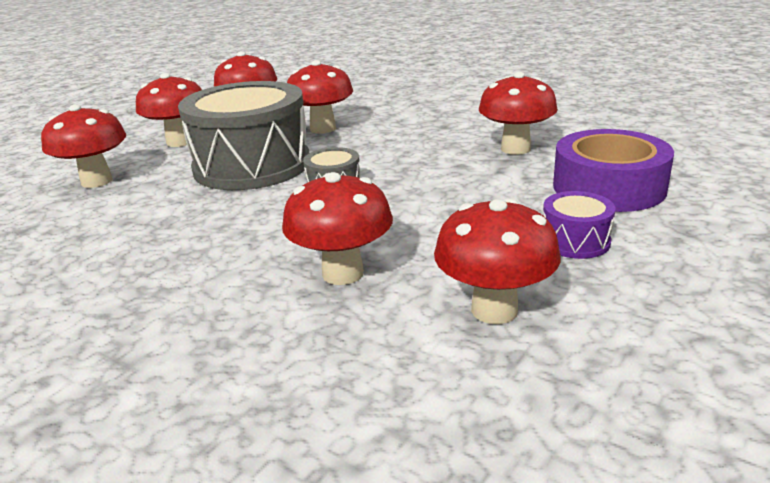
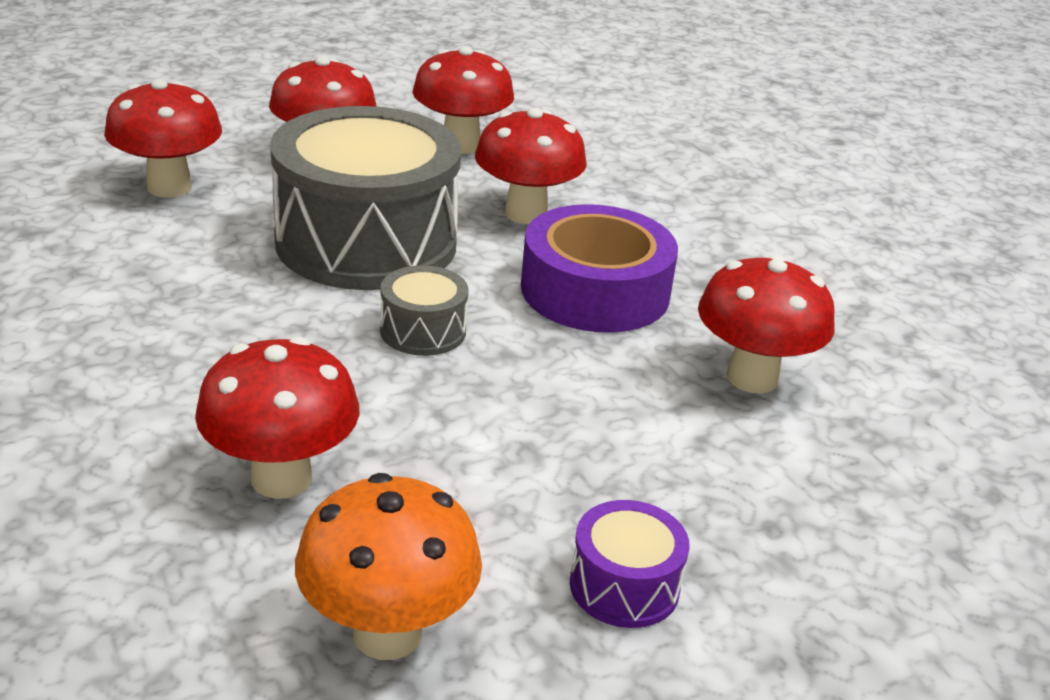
camera: 25 degrees right, 5 degrees up
(494, 310) = (387, 633): red mushroom -> orange mushroom
(608, 187) = (798, 518): purple tape -> purple tape (595, 291)

